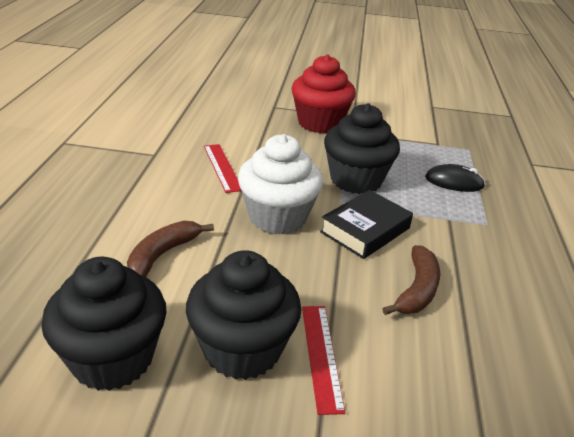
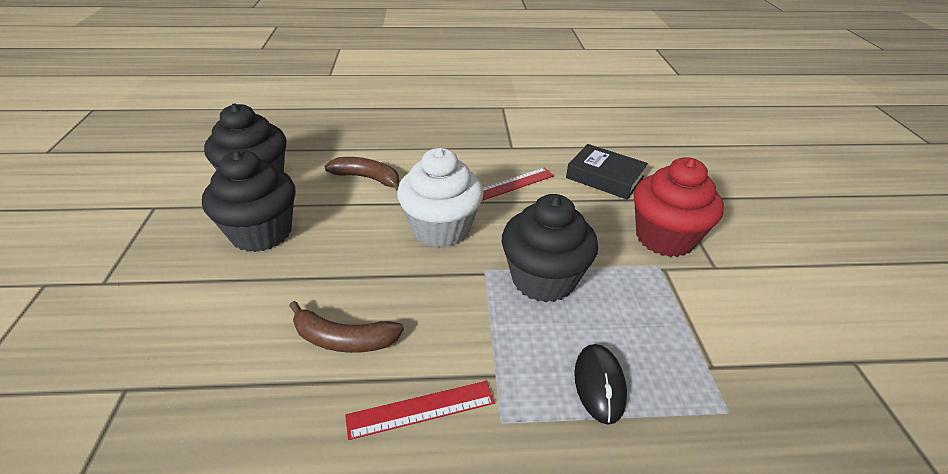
camera: 80 degrees right, 5 degrees up
(321, 356) = (251, 275): red ruler -> red ruler (421, 409)
(365, 230) = (441, 293): black book -> black book (605, 177)

